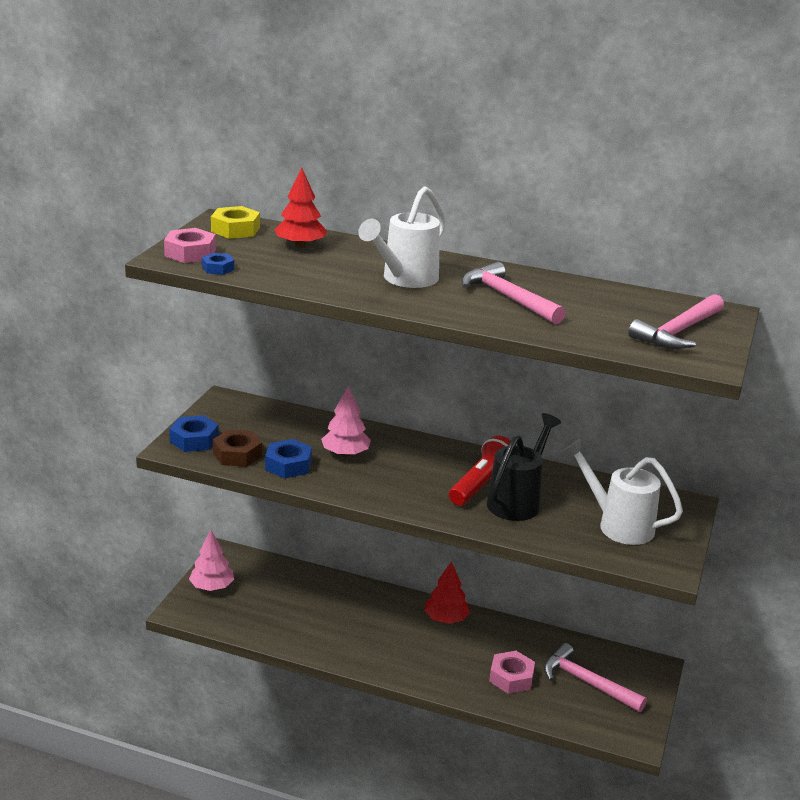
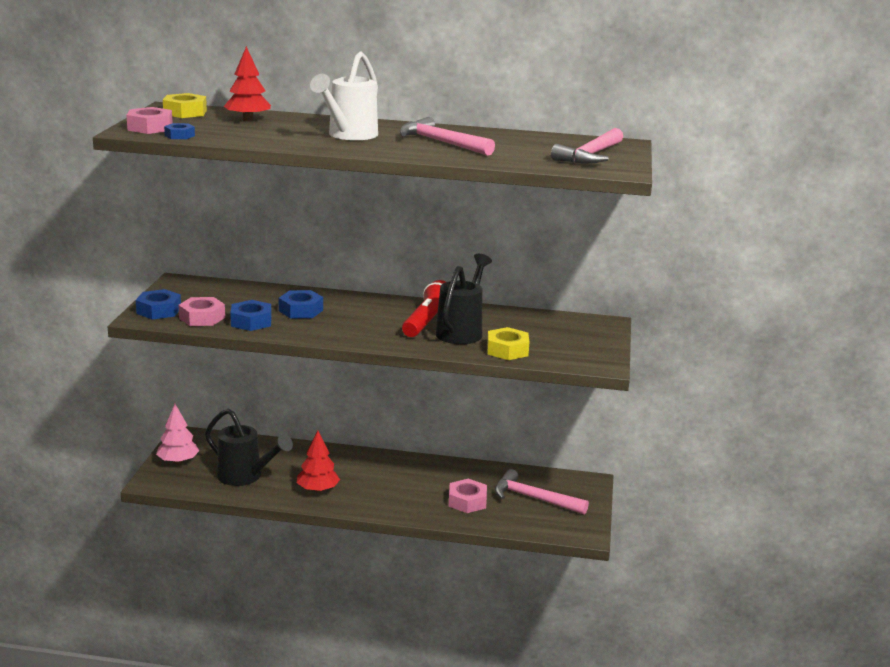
camera: 10 degrees left, 5 degrees down
(237, 454) = (202, 318): brown nut -> pink nut
(277, 615) = (245, 477): none -> black watering can
(345, 453) = (301, 310): pink tree -> blue nut
(446, 619) = (399, 465): red tree -> red tree (317, 490)
(563, 535) = (507, 350): none -> yellow nut
(618, 525) = (552, 340): white watering can -> none

